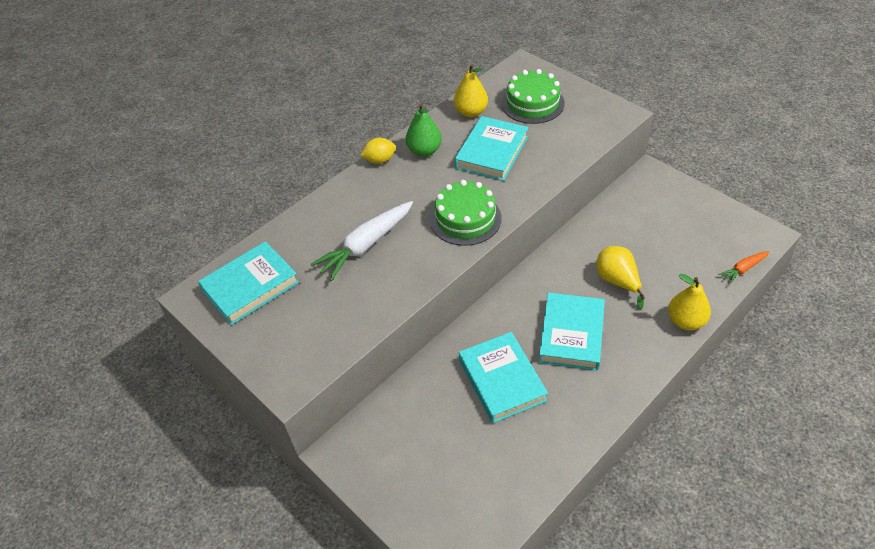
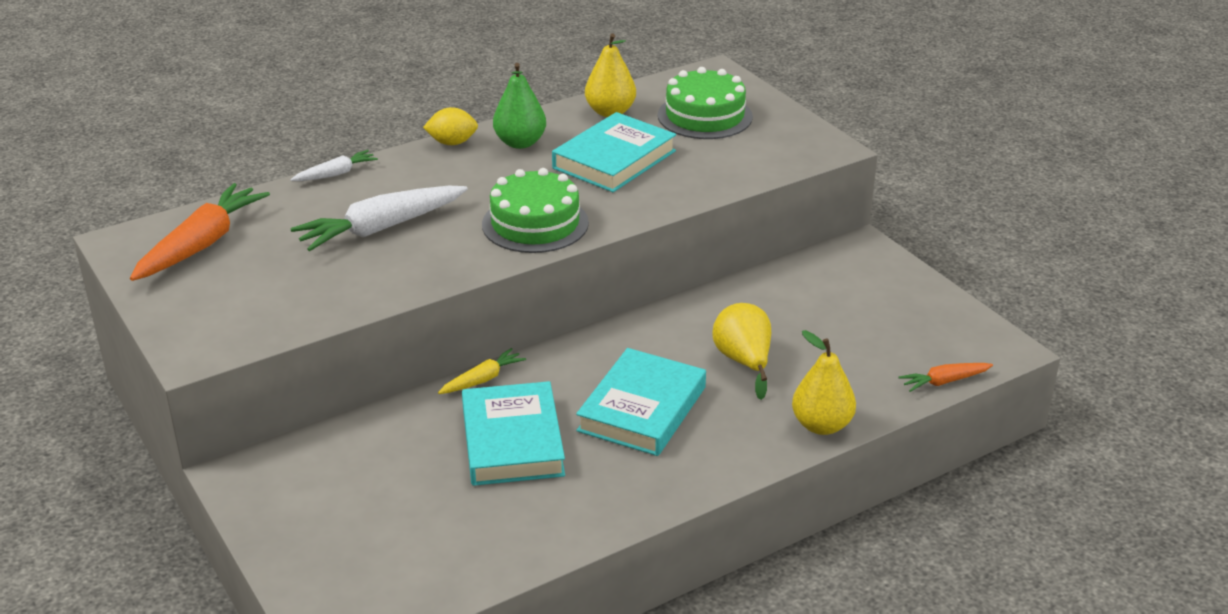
camera: 10 degrees right, 15 degrees down
(250, 286) = (202, 244): turquoise book -> orange carrot
(314, 204) = (336, 174): none -> white carrot
(461, 334) = (482, 379): none -> yellow carrot

